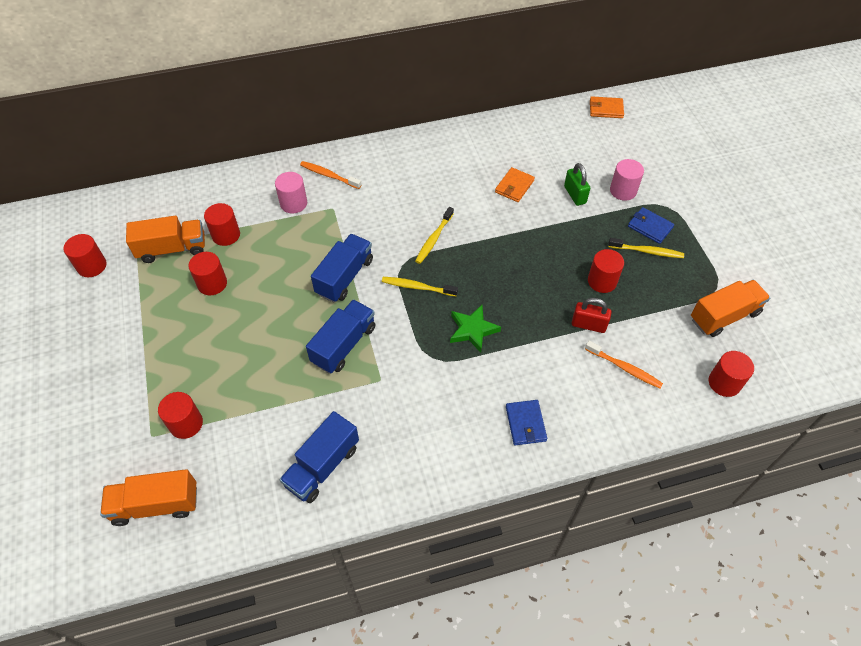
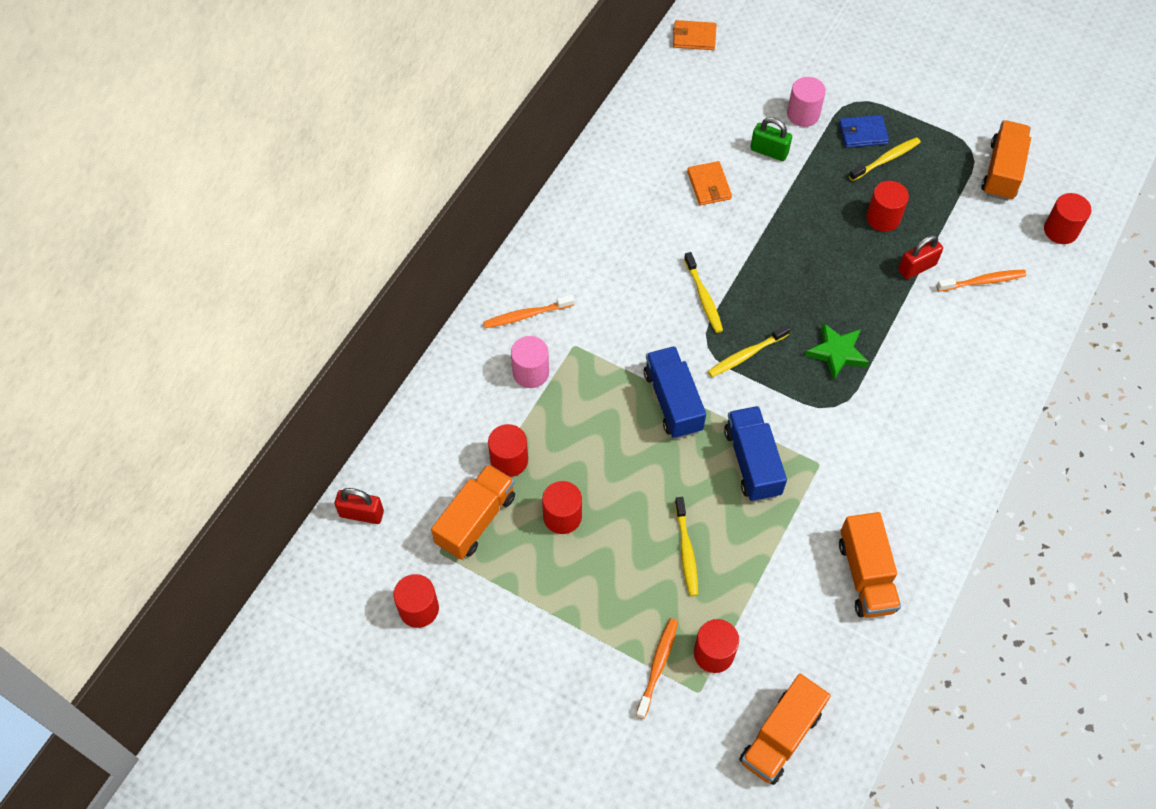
camera: 45 degrees left, 5 degrees up
(130, 202) = (361, 514): none -> red padlock
(151, 401) = (658, 666): none -> orange toothbrush
(246, 357) = (686, 551): none -> yellow toothbrush
(322, 466) = (865, 575): blue truck -> orange truck
(525, 424) = (967, 395): blue wallet -> none
(606, 109) = (694, 37): orange wallet -> orange wallet turned 45 degrees clockwise

